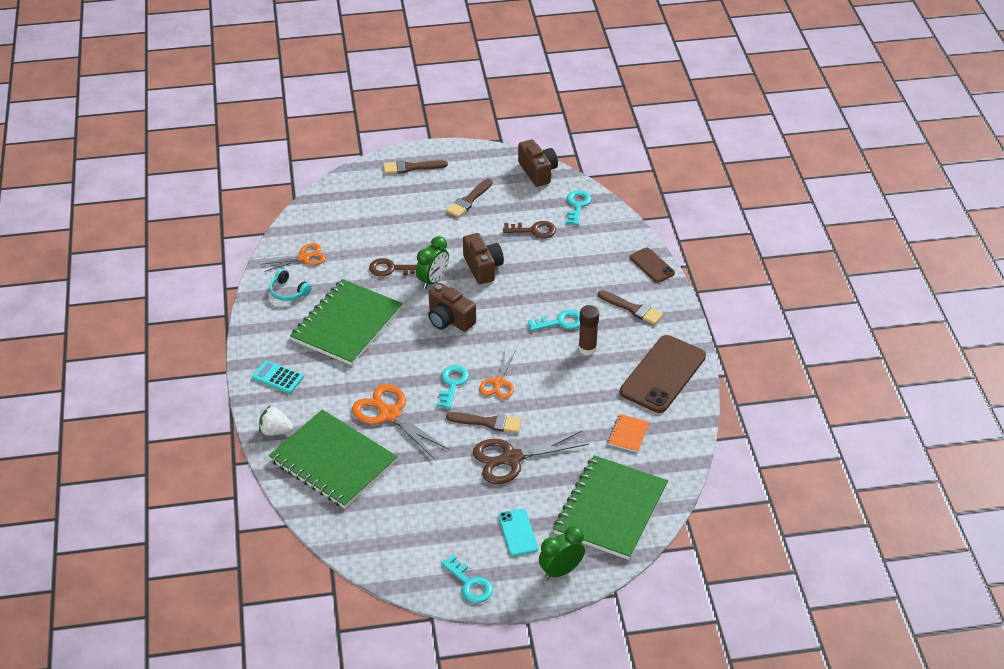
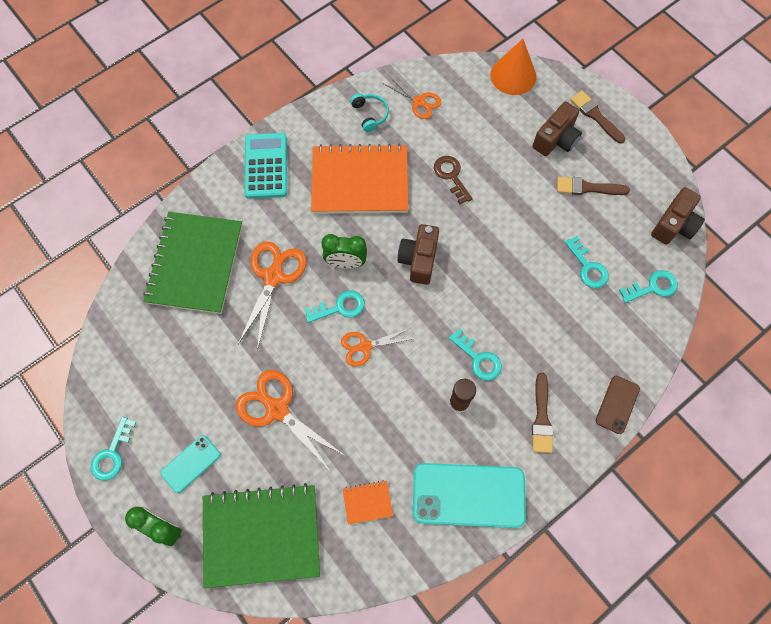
camera: 60 degrees right, 25 degrees up
(275, 431) = (205, 200): white strawberry -> none
(277, 377) = (266, 166): turquoise calculator -> turquoise calculator, size x1.59
(288, 291) = (370, 114): turquoise headphones -> turquoise headphones turned 150 degrees clockwise
(332, 194) = (513, 75): none -> orange cone
(347, 324) = (360, 181): green notebook -> orange notebook
(433, 281) = (459, 218): green clock -> green clock (346, 263)
(483, 267) = (505, 250): brown camera -> brown camera (556, 139)
(488, 422) = (310, 364): brown brush -> none
(511, 458) = (277, 409): brown scissors -> orange scissors
(534, 230) = (588, 267): brown key -> turquoise key
(663, 374) = (468, 495): brown phone -> turquoise phone

